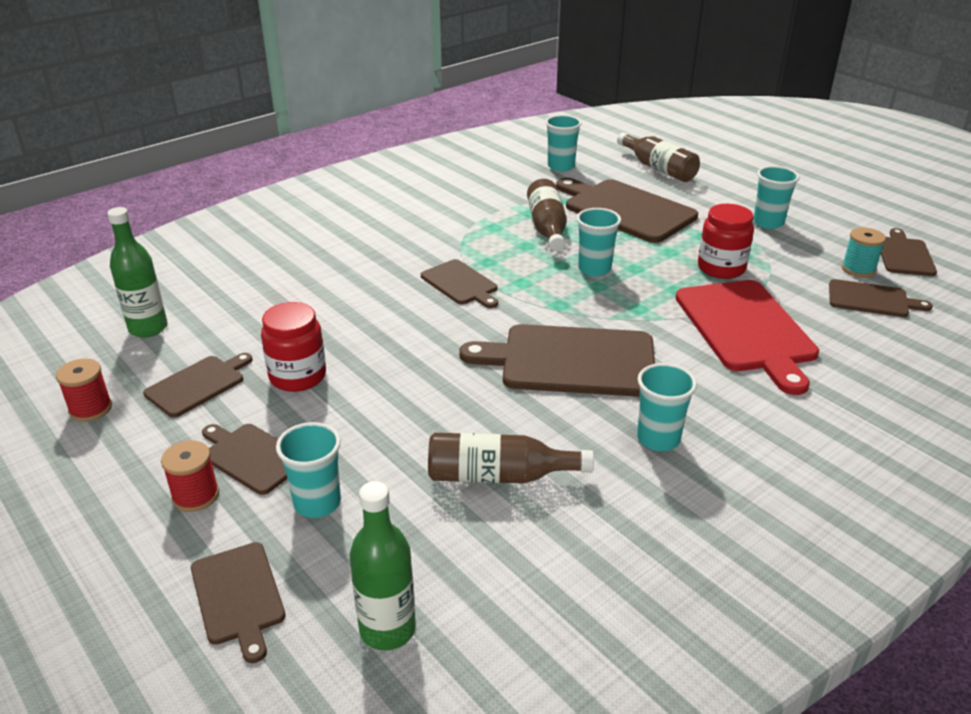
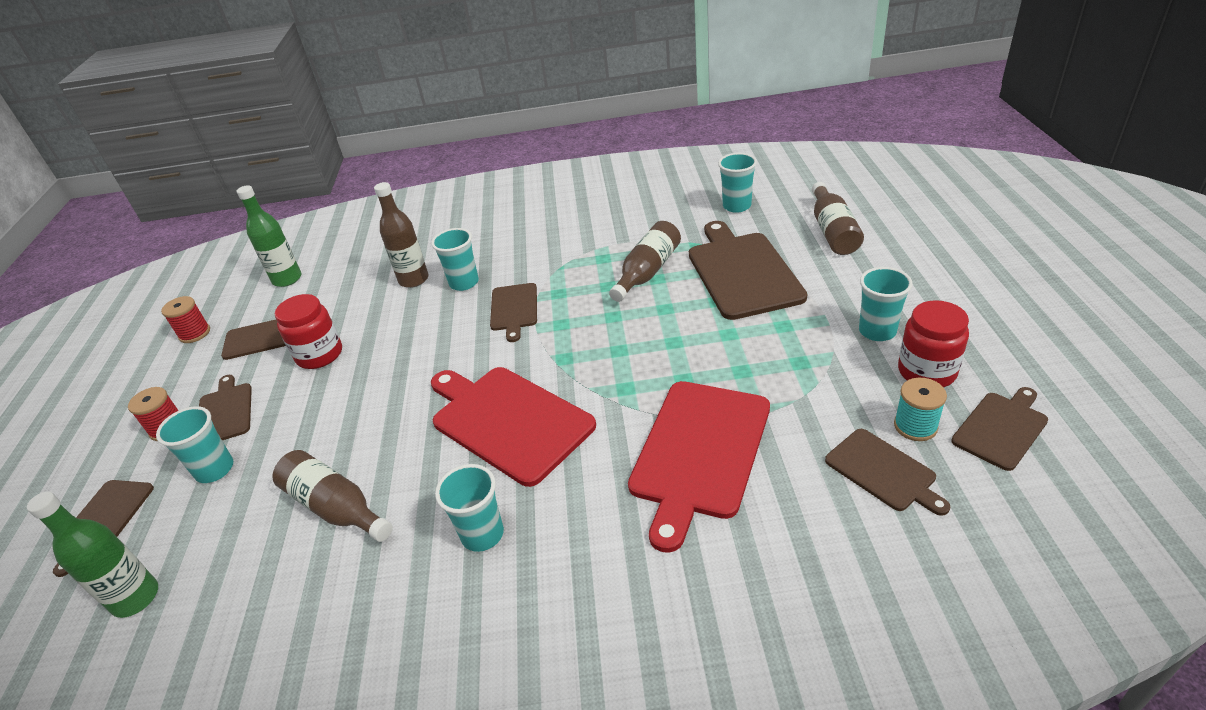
camera: 40 degrees right, 5 degrees up
(316, 289) = (413, 280): none -> brown bottle
(571, 361) = (508, 420): brown cutting board -> red cutting board
(594, 269) = (637, 330): turquoise cup -> turquoise cup (464, 283)
(721, 268) = (758, 371): red jar -> red jar (926, 371)

